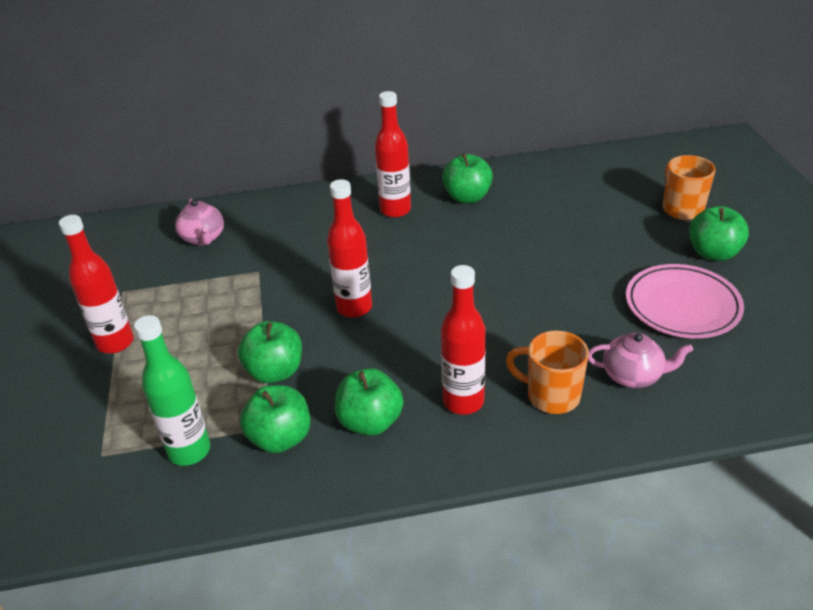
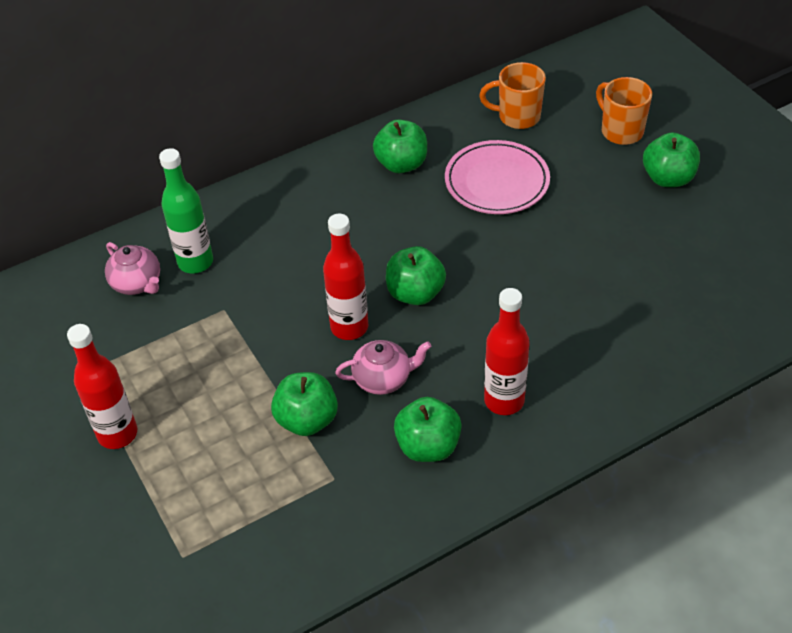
camera: 20 degrees left, 10 degrees up
(189, 451) = (269, 526): green bottle -> green bottle (195, 262)
(280, 438) = (351, 487): green apple -> green apple (415, 293)
(395, 210) = (333, 198): red bottle -> none
(551, 396) = (580, 372): orange mug -> orange mug (517, 117)
(633, 375) = (644, 332): pink teapot -> pink teapot (383, 379)
(682, 306) = (660, 245): pink plate -> pink plate (497, 182)

